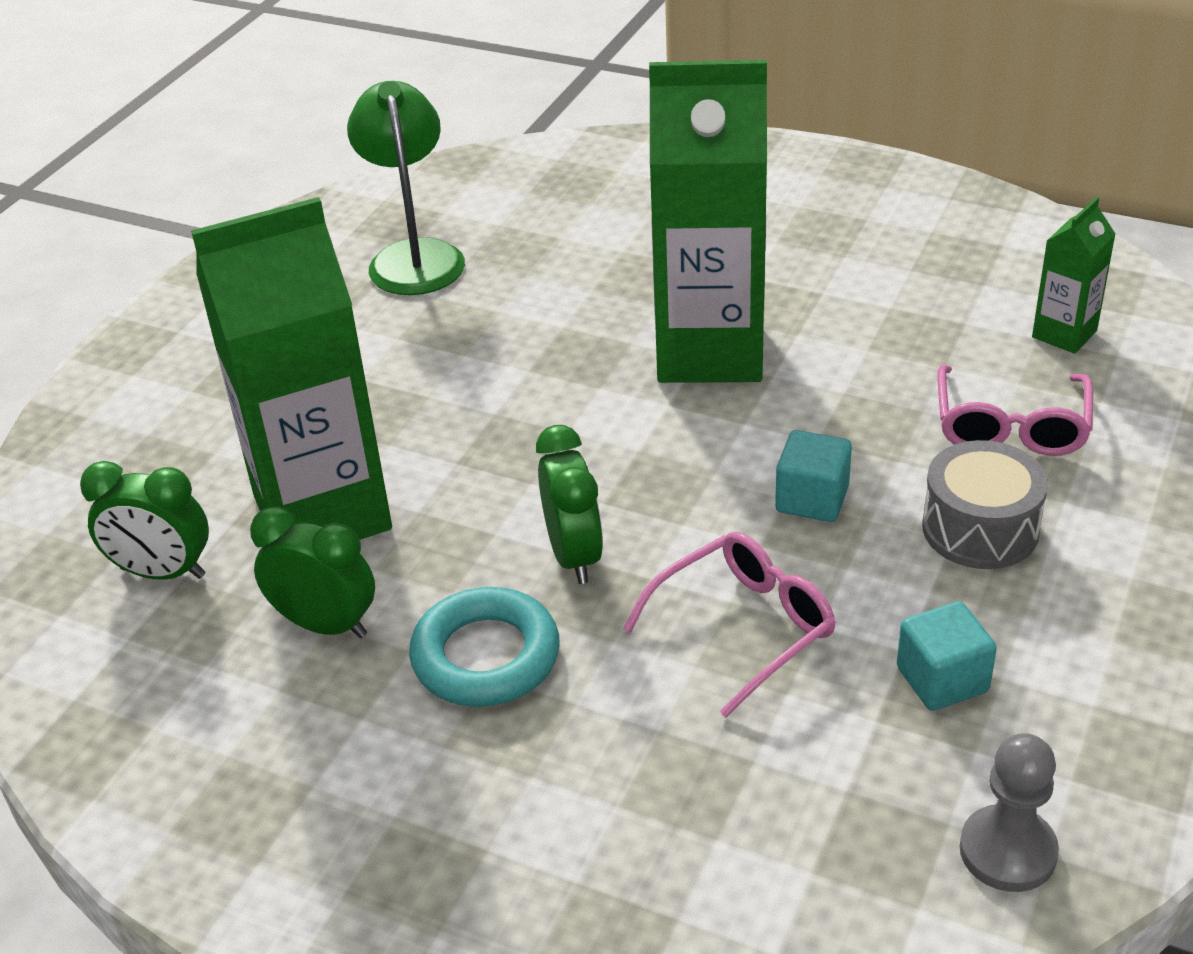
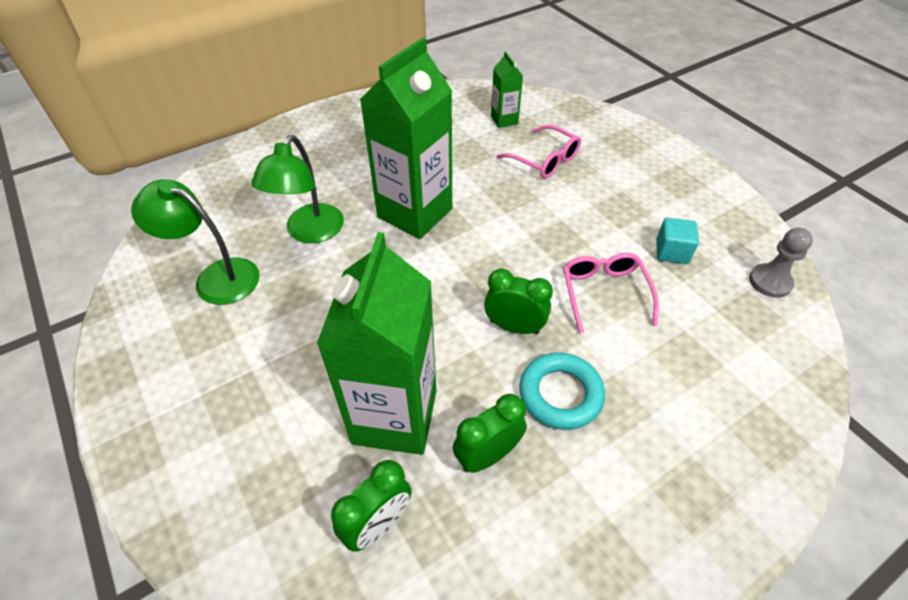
camera: 60 degrees left, 10 degrees up
(566, 282) = (310, 232): none -> green lamp
(812, 499) = (541, 233): turquoise cube -> none
(980, 529) = (595, 198): grey drum -> none

